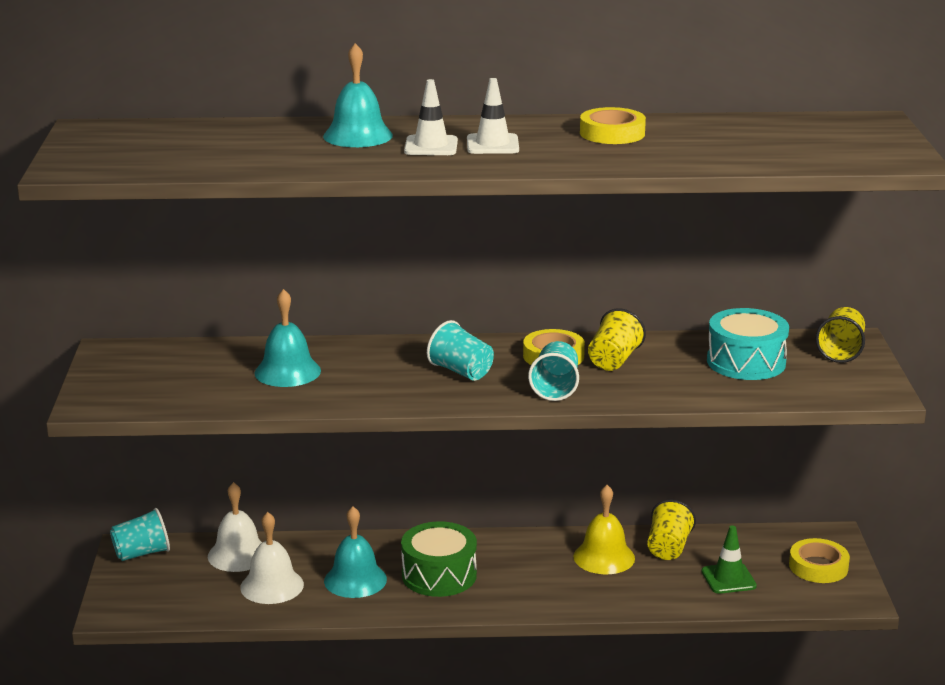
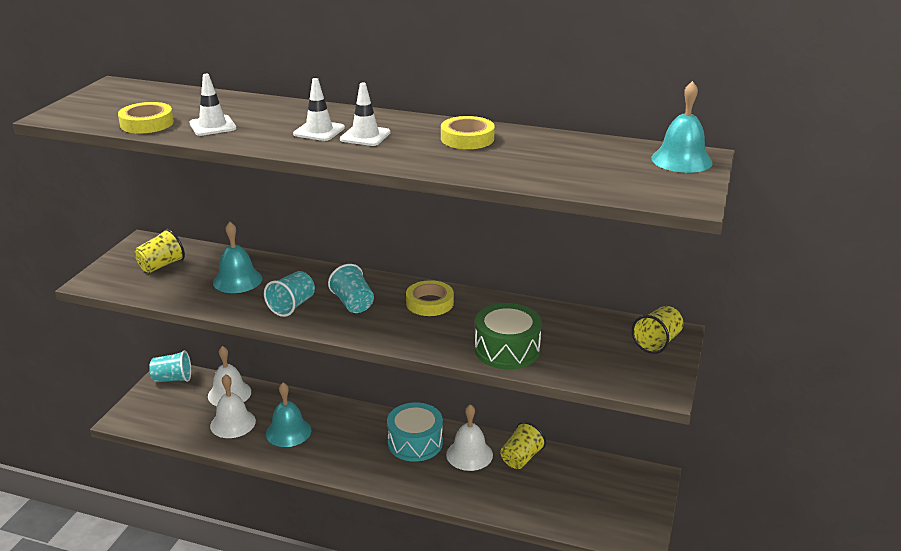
camera: 20 degrees right, 5 degrees up
(292, 156) = (213, 126): none -> white traffic cone
(358, 136) = (279, 115): turquoise bell -> turquoise bell (681, 160)
(439, 575) = (345, 441): green drum -> green drum (507, 350)
(555, 388) = (408, 331): turquoise cup -> turquoise cup (292, 306)
(604, 557) = (469, 454): yellow bell -> white bell
(614, 360) = (471, 315): yellow cup -> yellow cup (161, 265)
(728, 579) = (549, 496): green traffic cone -> none
(746, 362) = (572, 337): turquoise drum -> turquoise drum (415, 442)
(818, 566) = (626, 502): yellow tape -> yellow tape (147, 123)

